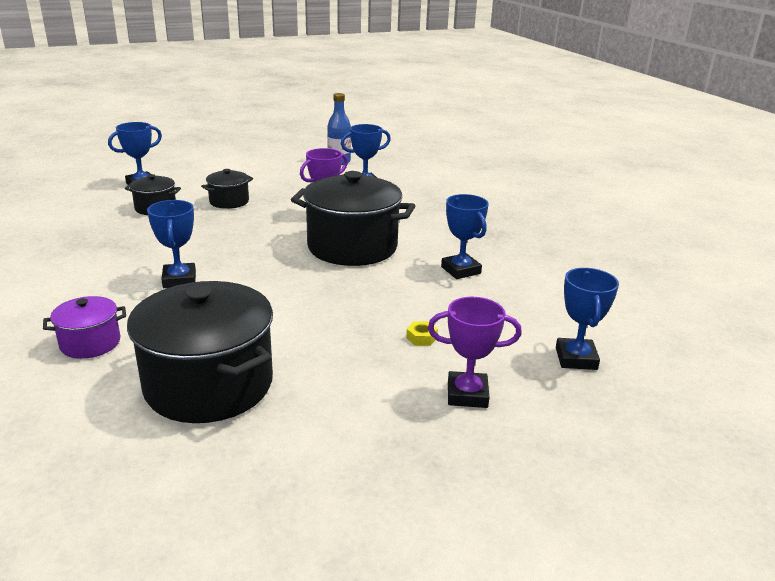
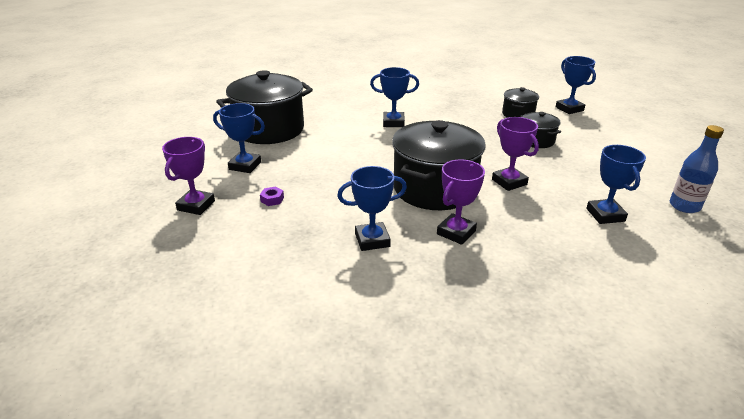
camera: 105 degrees right, 5 degrees up
(90, 343) = (328, 103): purple pot -> none
(421, 338) = (272, 199): yellow nut -> purple nut
(424, 236) = (456, 232): none -> purple trophy
(576, 358) = (195, 268): blue trophy -> blue trophy (245, 166)

